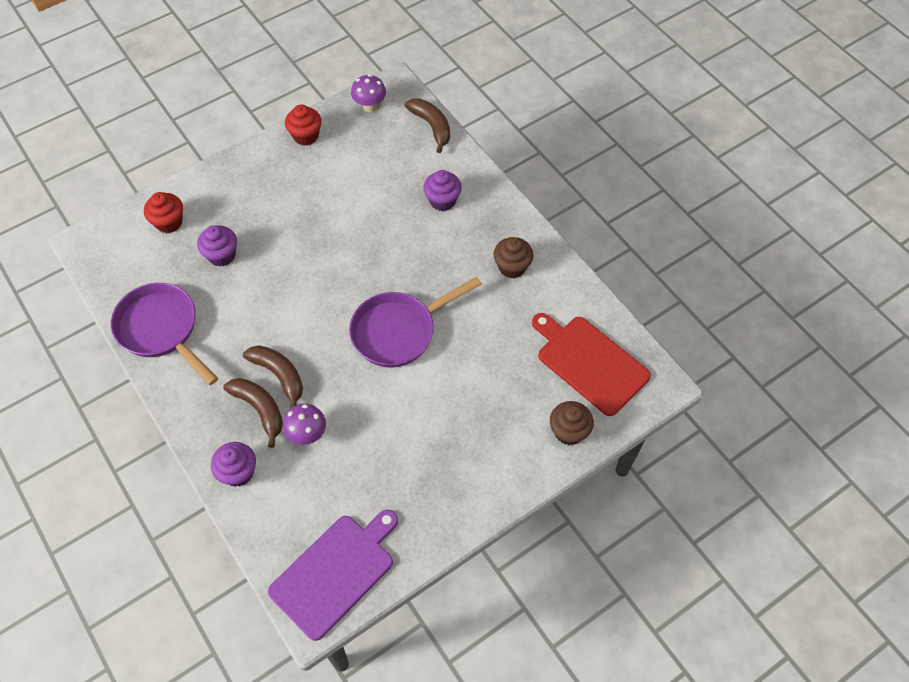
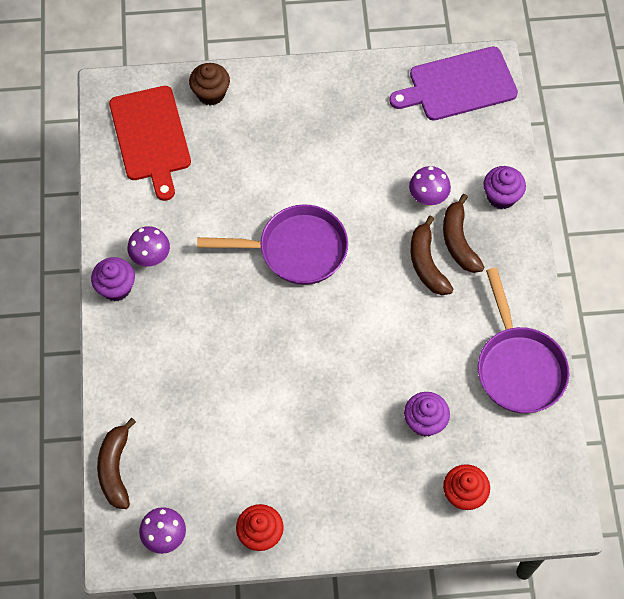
camera: 150 degrees left, 5 degrees up
(442, 200) = (167, 366): purple cupcake -> purple cupcake (116, 288)
(512, 267) = (151, 258): brown cupcake -> purple mushroom

